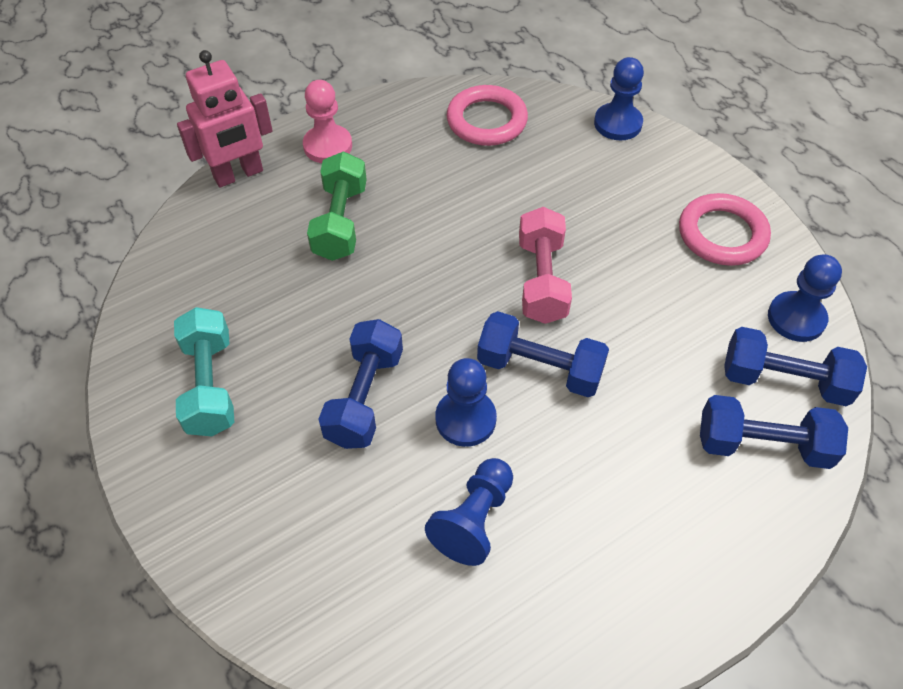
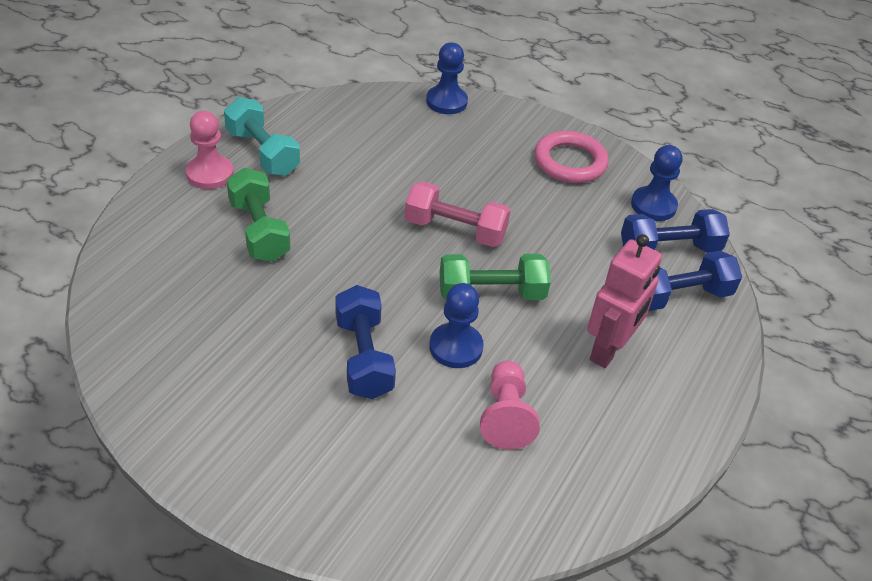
camera: 30 degrees left, 10 degrees down
(210, 385) = (220, 390): turquoise dumbbell -> turquoise dumbbell (262, 152)
(238, 175) = (139, 217): pink robot -> pink robot (609, 349)
(474, 520) = (505, 416): blue pawn -> pink pawn
(486, 121) = (339, 123): pink ring -> none
(540, 368) = (491, 293): blue dumbbell -> green dumbbell
(542, 280) = (455, 230): pink dumbbell -> pink dumbbell turned 45 degrees counterclockwise

